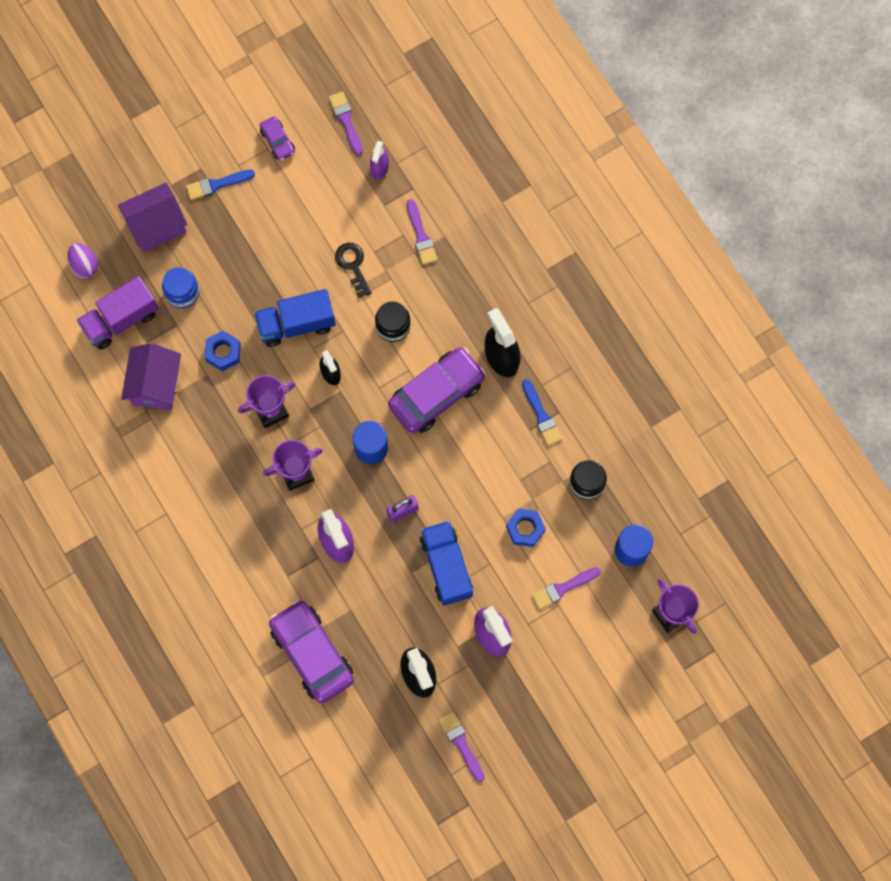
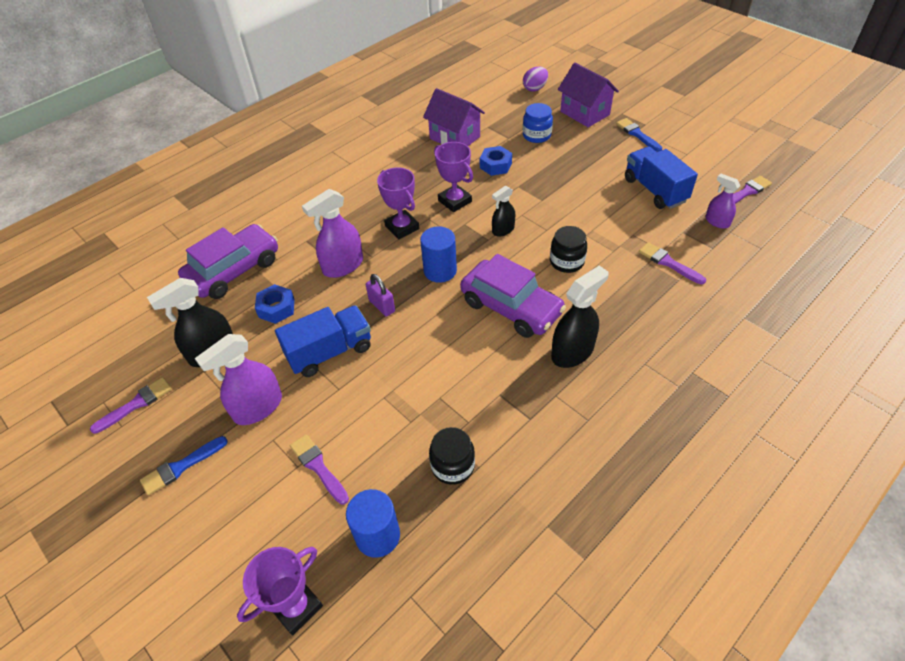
camera: 80 degrees right, 25 degrees down
(121, 320) = (500, 112): purple truck -> none
(156, 385) = (454, 138): purple house -> purple house turned 45 degrees clockwise
(278, 141) = (697, 158): purple car -> none
(296, 324) = (539, 200): blue truck -> blue truck (655, 190)
(353, 265) = (612, 223): black key -> none
(379, 168) = (717, 222): purple spray bottle -> purple spray bottle turned 45 degrees clockwise
(421, 236) = (668, 263): purple brush -> purple brush turned 75 degrees clockwise
(525, 529) = (383, 414): blue nut -> blue nut (276, 308)
(541, 415) = (520, 402): blue brush -> blue brush (181, 467)

